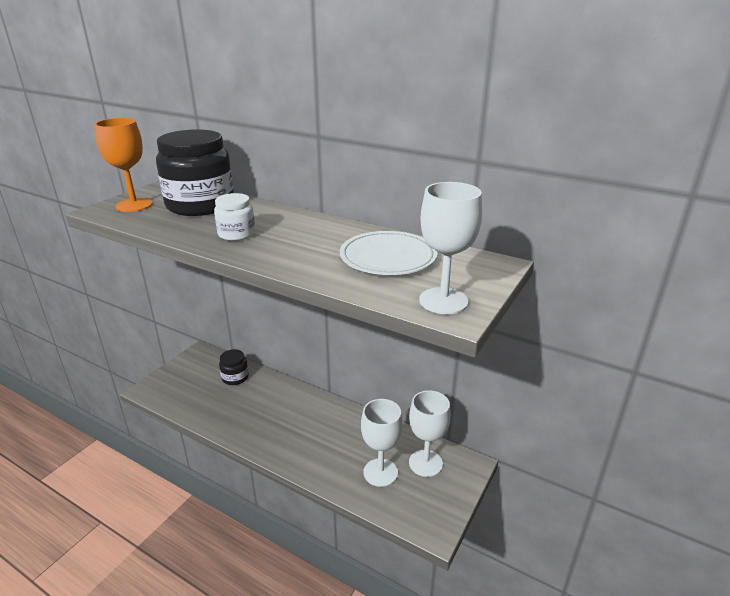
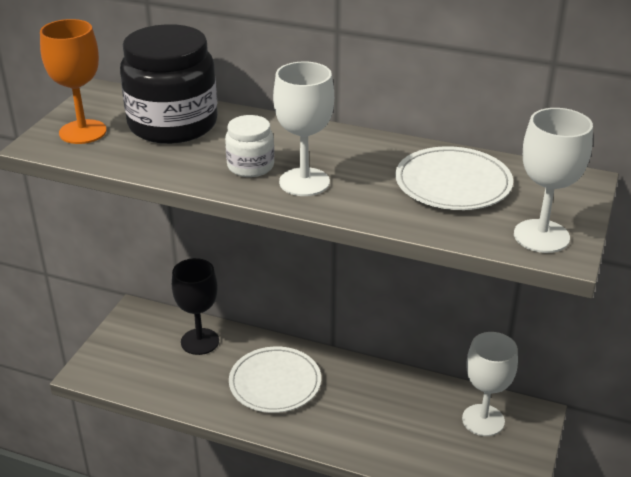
camera: 10 degrees left, 5 degrees up
(235, 377) = (200, 341): black jar -> black goblet
(276, 413) = (275, 383): none -> white plate
(380, 472) = (432, 438): white goblet -> white goblet (304, 182)

